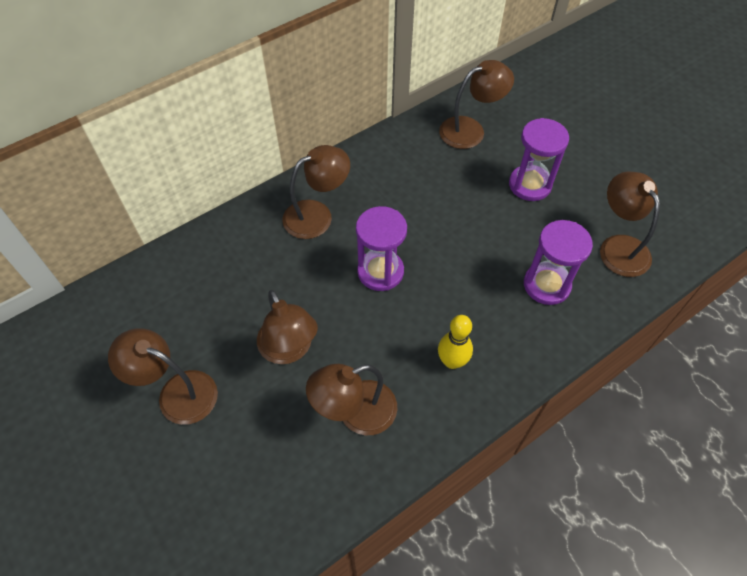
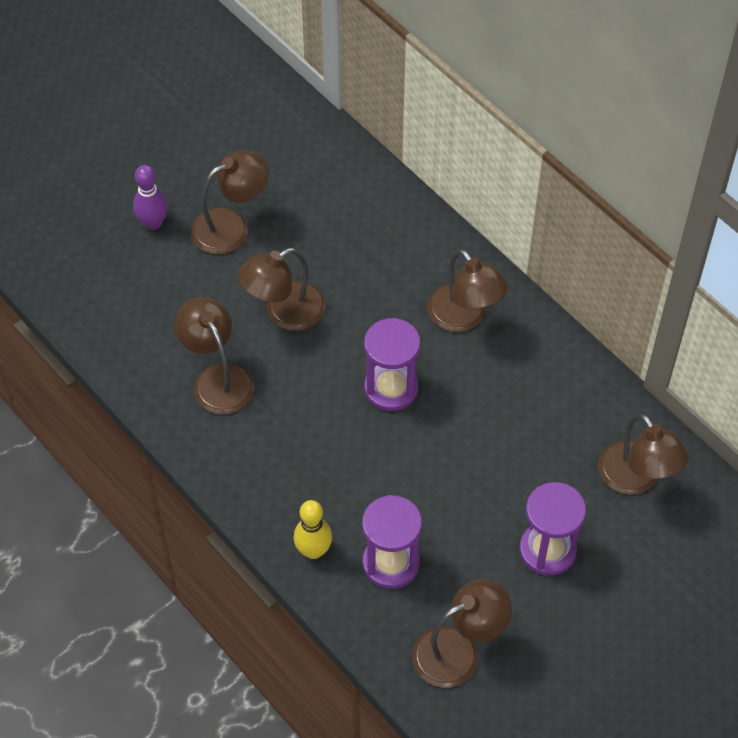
camera: 85 degrees right, 0 degrees up
(151, 471) = (153, 223): none -> purple bowling pin
(177, 392) = (231, 226): brown lamp -> brown lamp turned 45 degrees clockwise
(452, 361) = (281, 464): yellow bowling pin -> yellow bowling pin (313, 550)

